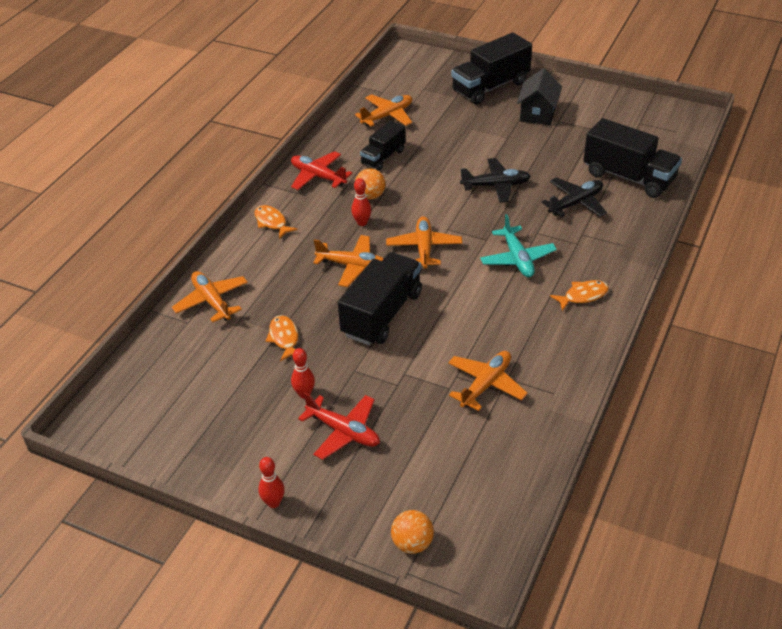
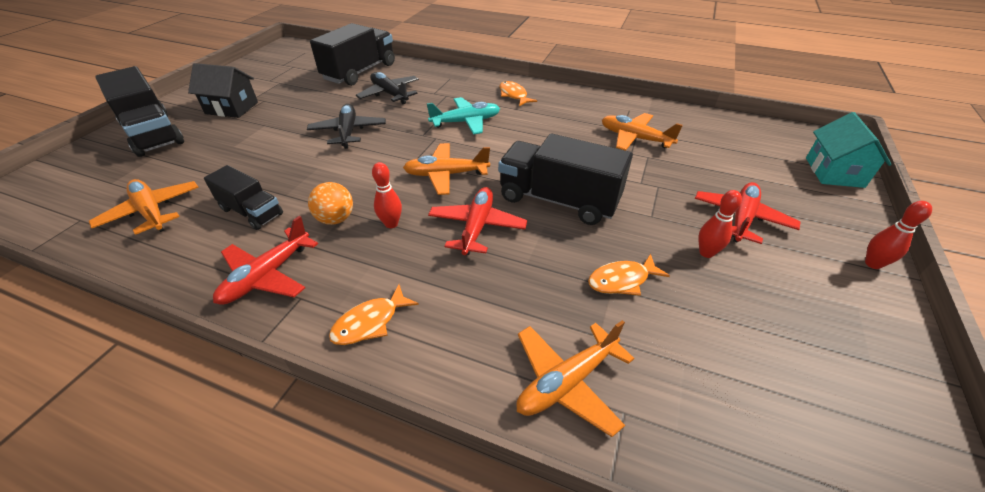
camera: 95 degrees left, 0 degrees up
(353, 266) = (477, 227): orange plane -> red plane
(412, 543) = (834, 172): orange ball -> turquoise house

